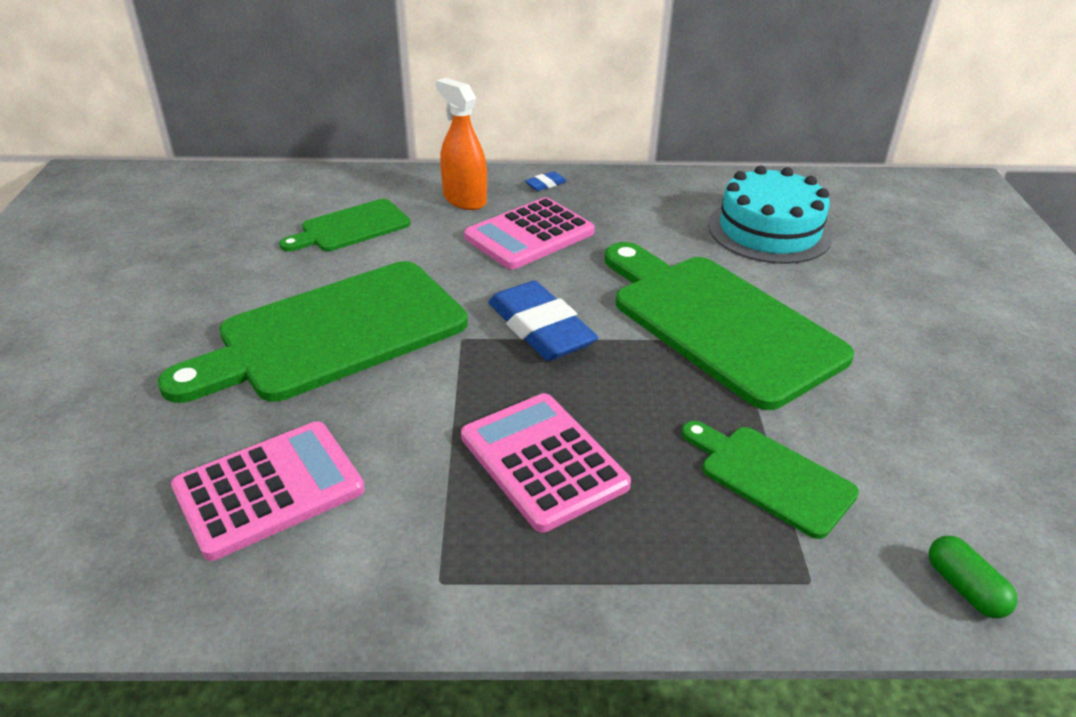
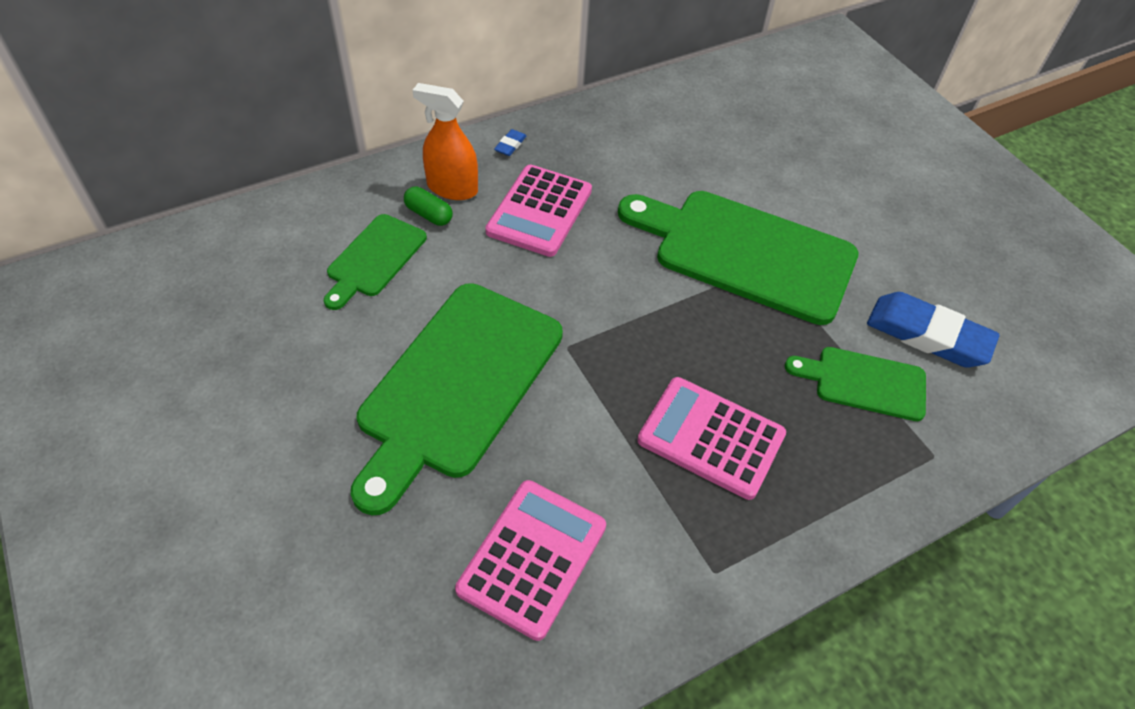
camera: 30 degrees left, 15 degrees up
(540, 328) = (620, 311): blue eraser -> blue eraser (928, 335)
(769, 230) = (723, 139): turquoise cake -> none
(964, 588) = (1017, 419): green capsule -> green capsule (429, 214)

